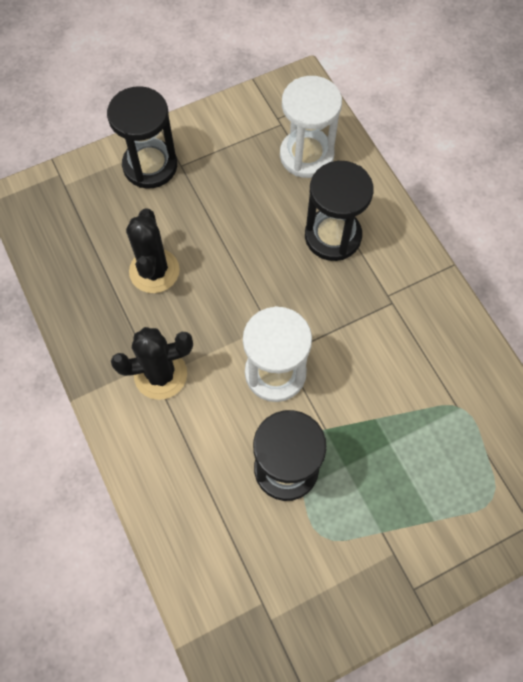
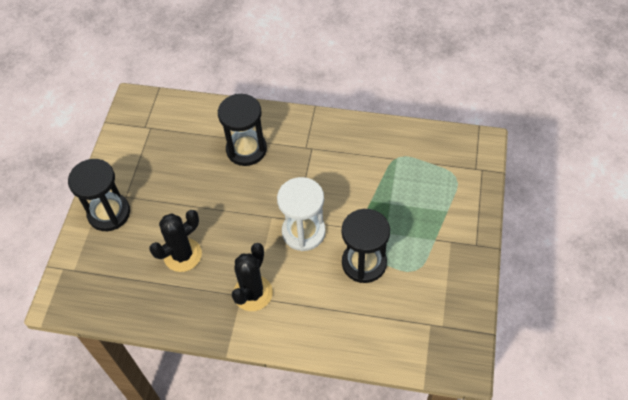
camera: 50 degrees left, 10 degrees down
(154, 271) = (182, 255): black cactus -> black cactus turned 75 degrees counterclockwise
(306, 155) = (183, 129): white hourglass -> none

